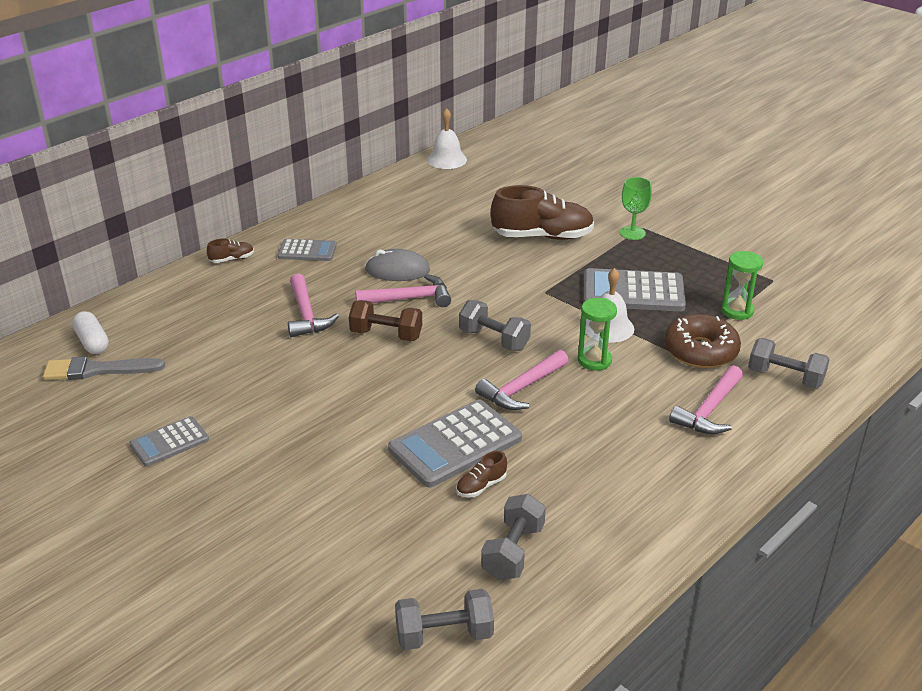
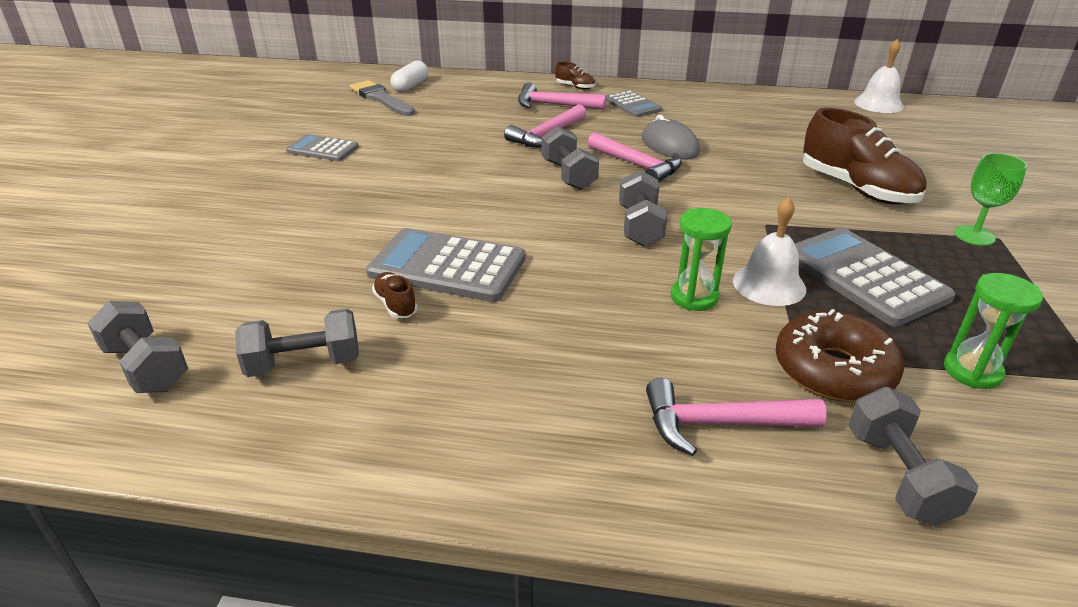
camera: 55 degrees right, 0 degrees up
(386, 335) = (568, 175): brown dumbbell -> grey dumbbell
(481, 486) = (395, 305): brown shoe -> brown shoe turned 45 degrees clockwise
(522, 388) = (582, 270): pink hammer -> pink hammer (554, 105)

